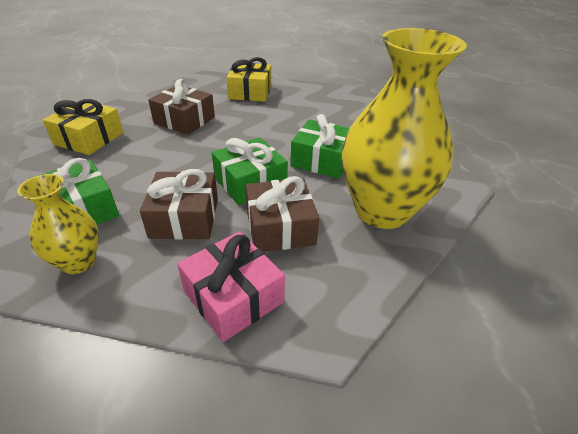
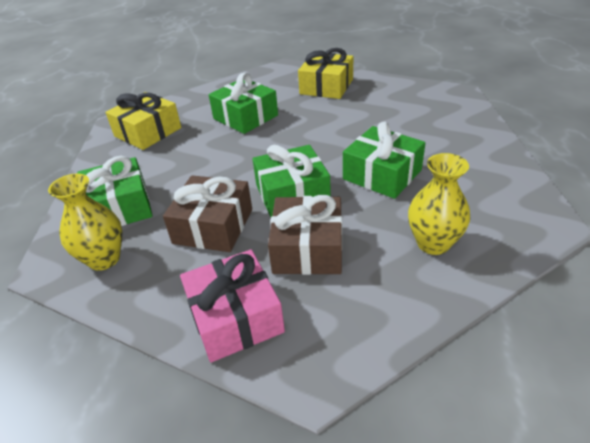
camera: 20 degrees right, 0 degrees up
(184, 120) = (245, 117): brown gift -> green gift
(382, 210) = (433, 243): yellow vase -> yellow vase, size x0.49

